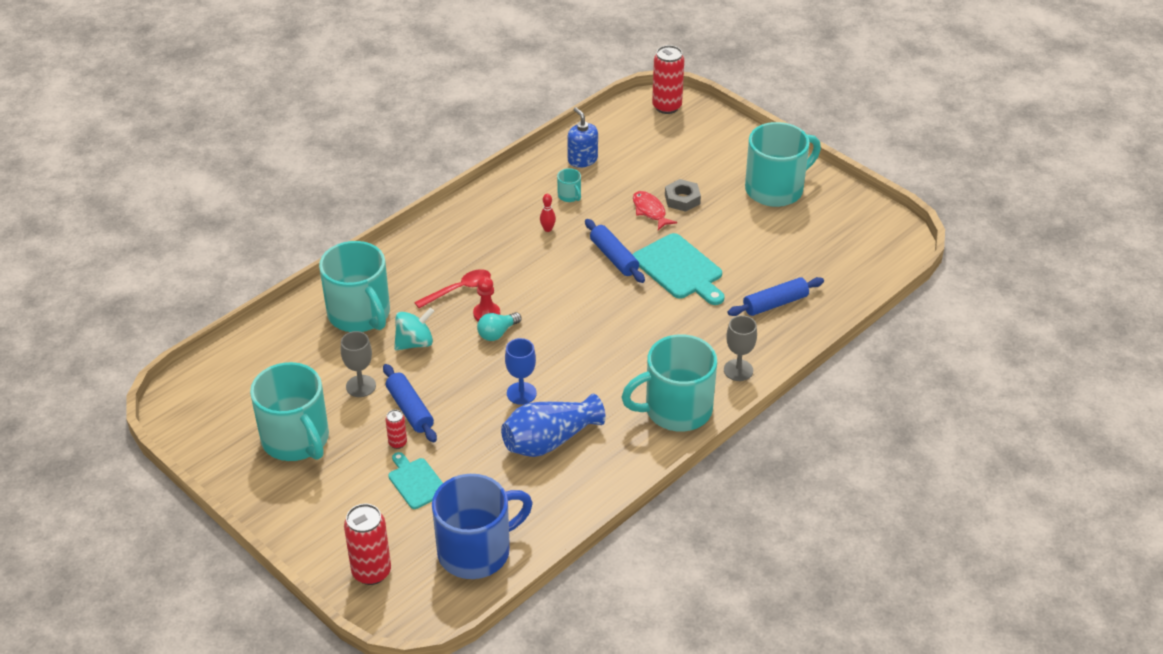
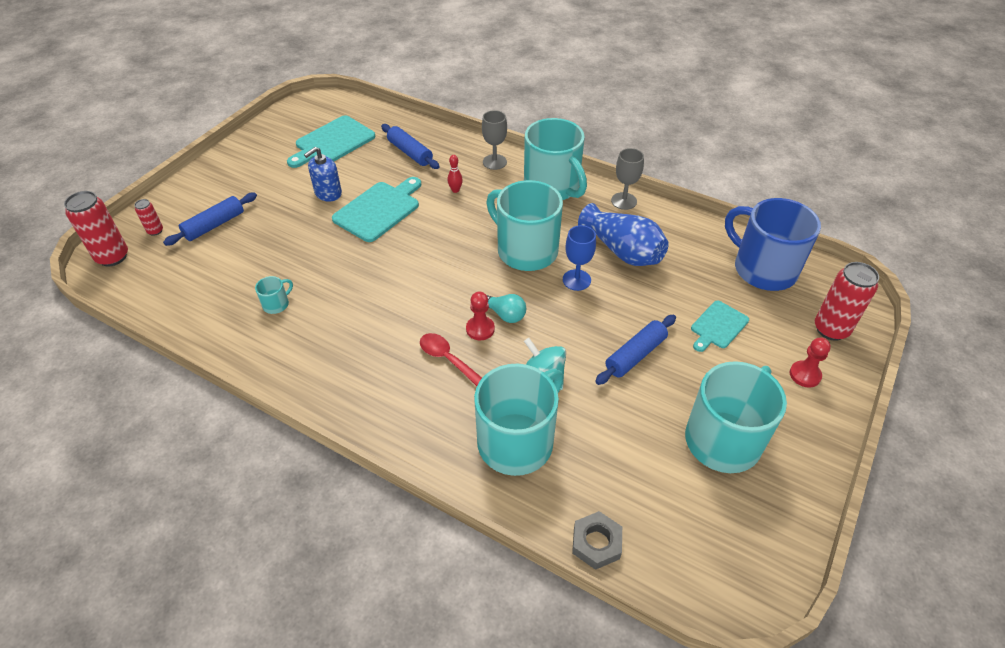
camera: 105 degrees left, 5 degrees up
(330, 524) = (805, 375): none -> red pawn
(361, 386) = (624, 405): grey goblet -> grey goblet (624, 201)
(397, 443) = (681, 352): red can -> red can (155, 231)
(547, 229) = (335, 310): red bowling pin -> red bowling pin (455, 190)
(582, 160) = (210, 306): blue soap dispenser -> blue soap dispenser (328, 193)
(614, 257) = (371, 254): blue rolling pin -> blue rolling pin (214, 225)
(650, 211) = (296, 241): red fish -> none
(682, 199) = (275, 223): grey nut -> grey nut (596, 543)
(776, 189) = (255, 169): turquoise mug -> turquoise mug (525, 250)
(811, 246) = (332, 142): none -> turquoise cutting board

